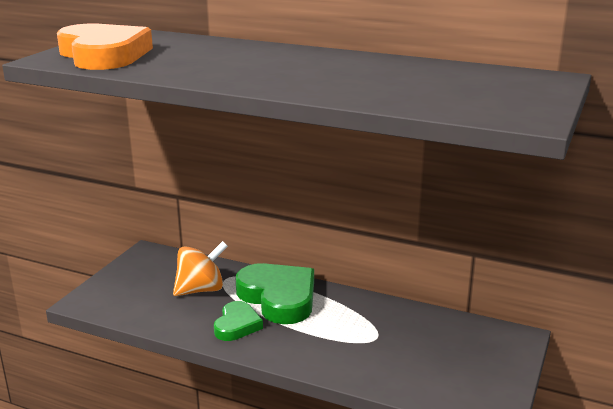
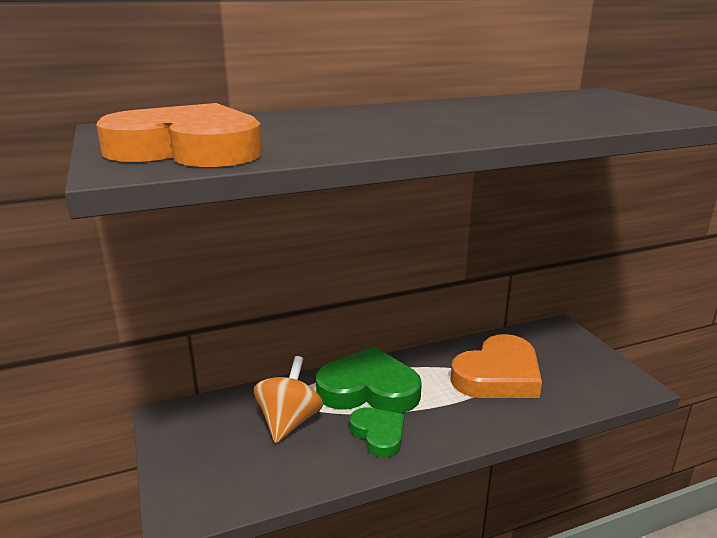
camera: 45 degrees left, 0 degrees up
(387, 339) = (498, 375): none -> orange heart

